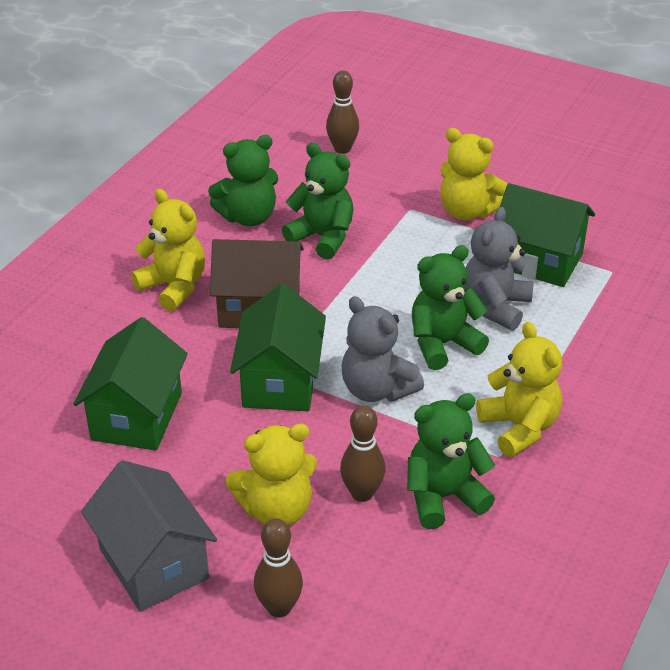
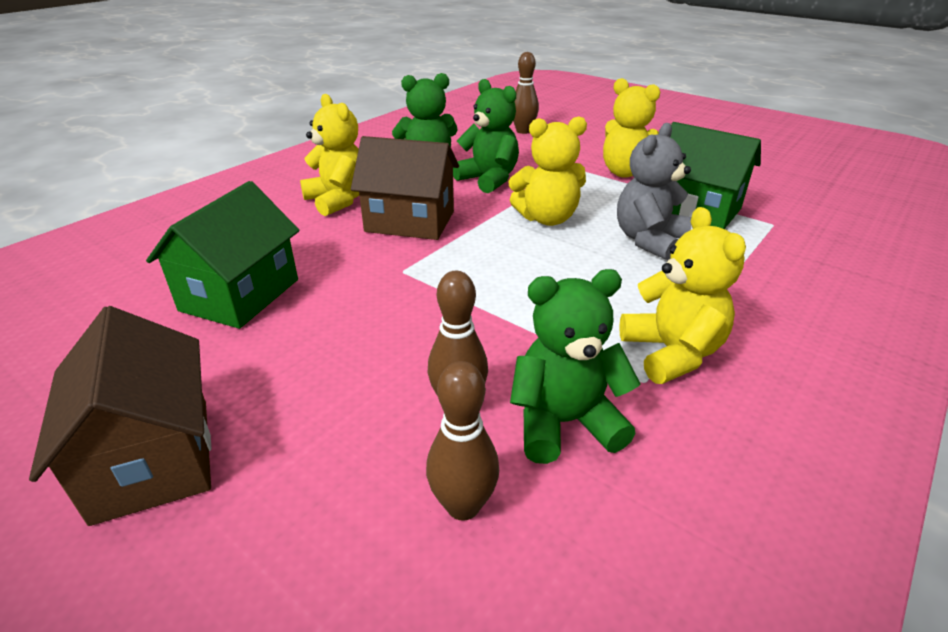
camera: 10 degrees right, 5 degrees down
(154, 563) = (153, 458): grey house -> brown house
(276, 510) = (343, 410): yellow teddy bear -> yellow teddy bear (547, 218)
(279, 608) = (284, 552): brown bowling pin -> brown bowling pin (463, 506)
(280, 381) = (405, 280): green house -> none
(377, 389) = (507, 297): grey teddy bear -> none
(443, 344) = (589, 265): green teddy bear -> none

